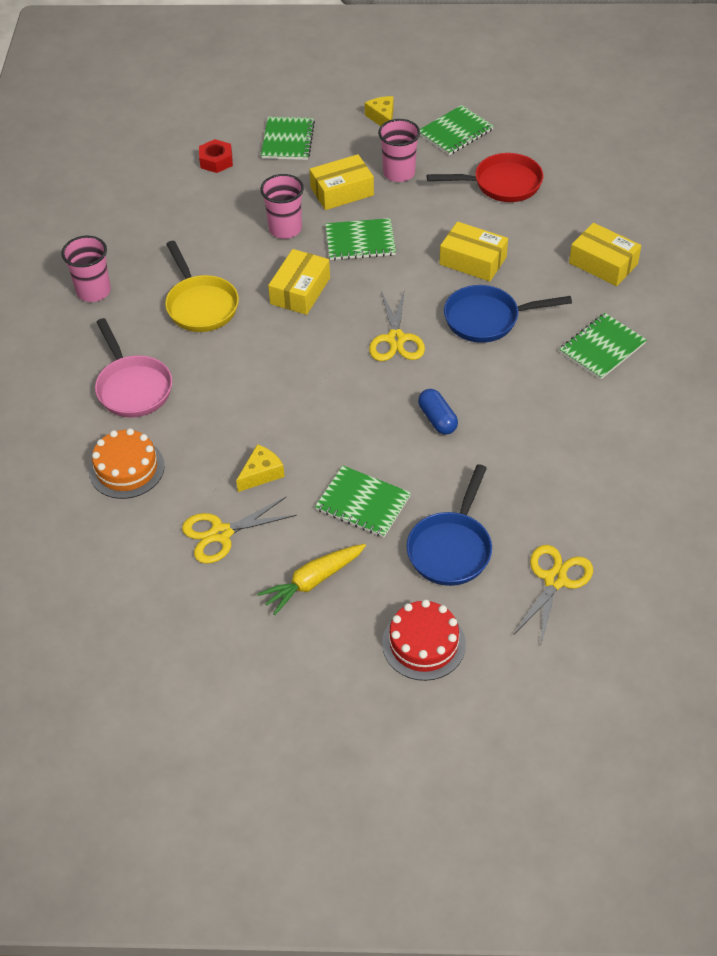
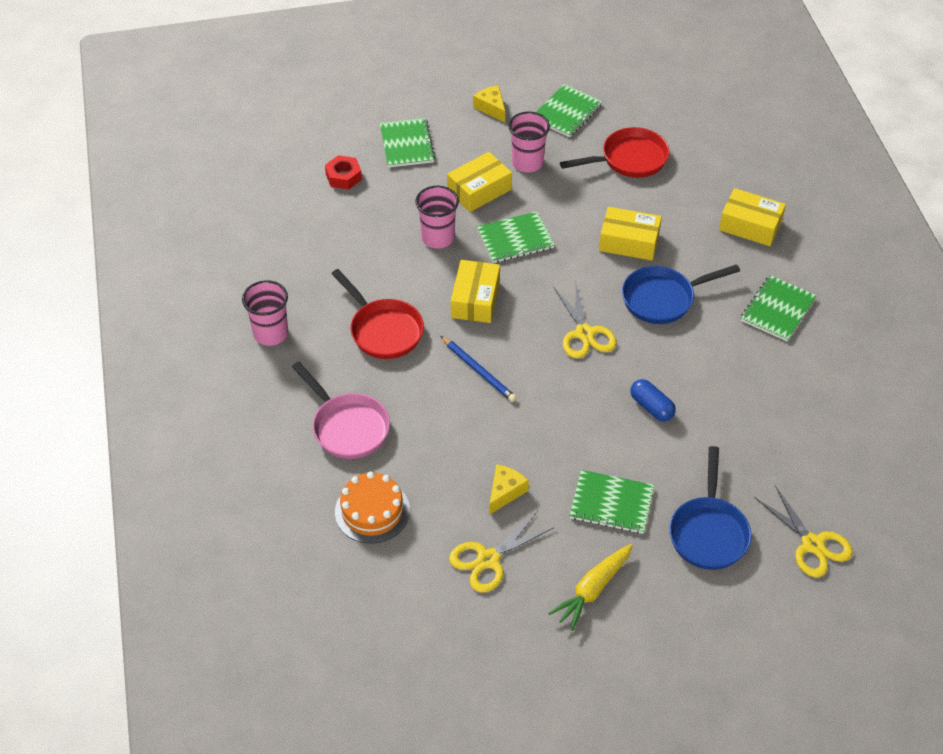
camera: 15 degrees left, 0 degrees up
(200, 305) = (383, 330): yellow pan -> red pan
(278, 357) = (478, 371): none -> blue pencil
(423, 643) = (716, 630): red cake -> none
(555, 580) = (812, 544): yellow scissors -> yellow scissors turned 135 degrees clockwise

